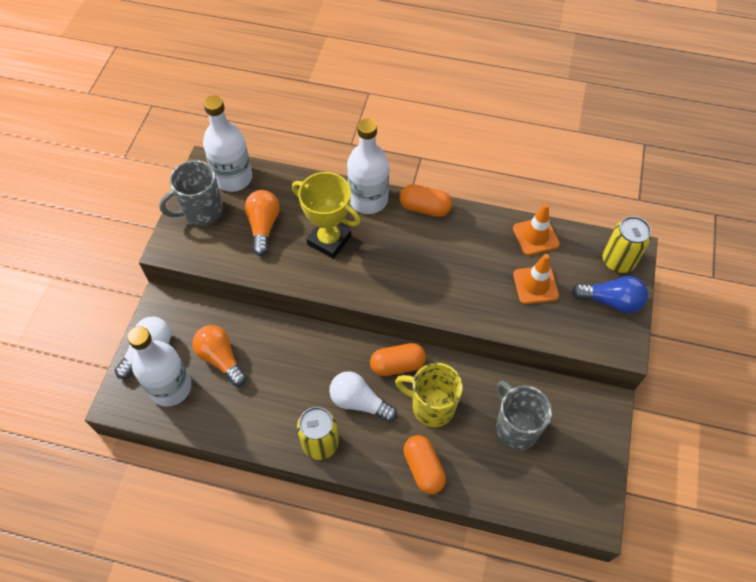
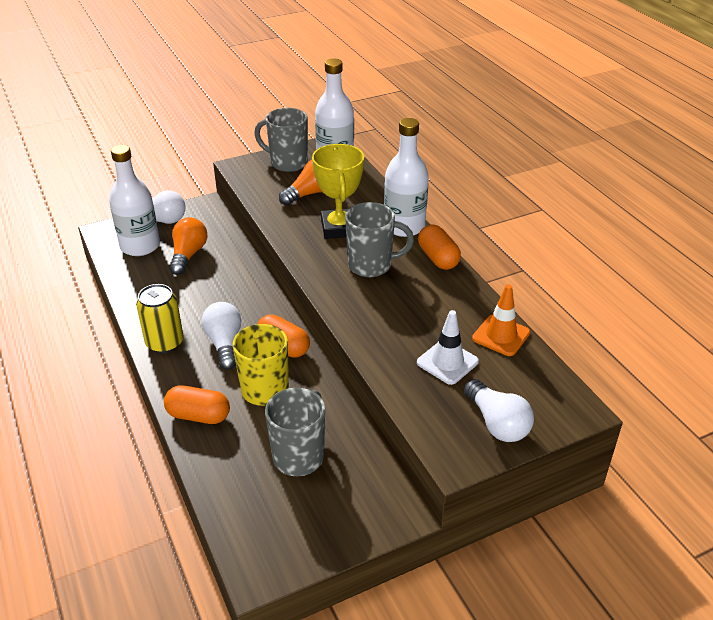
camera: 50 degrees right, 20 degrees down
(395, 253) = (371, 265): none -> grey mug
(423, 468) = (198, 415): orange capsule -> orange capsule turned 75 degrees clockwise
(535, 285) = (447, 362): orange traffic cone -> white traffic cone
(611, 301) = (497, 423): blue light bulb -> white light bulb
(618, 261) = (551, 405): yellow can -> none

